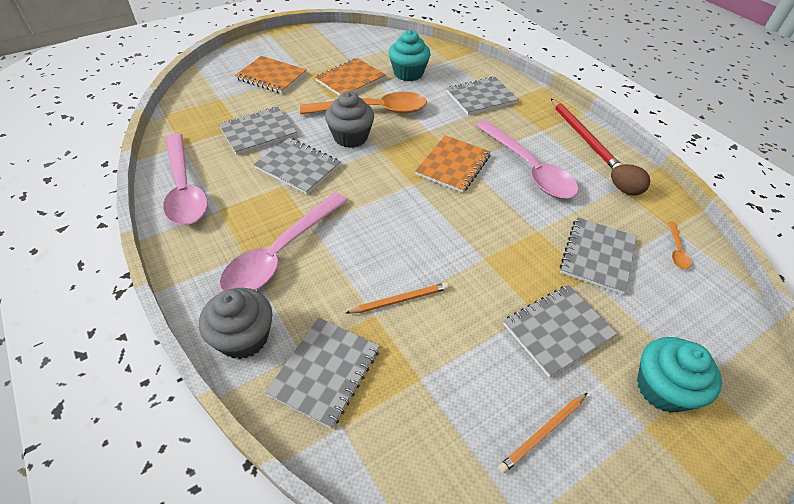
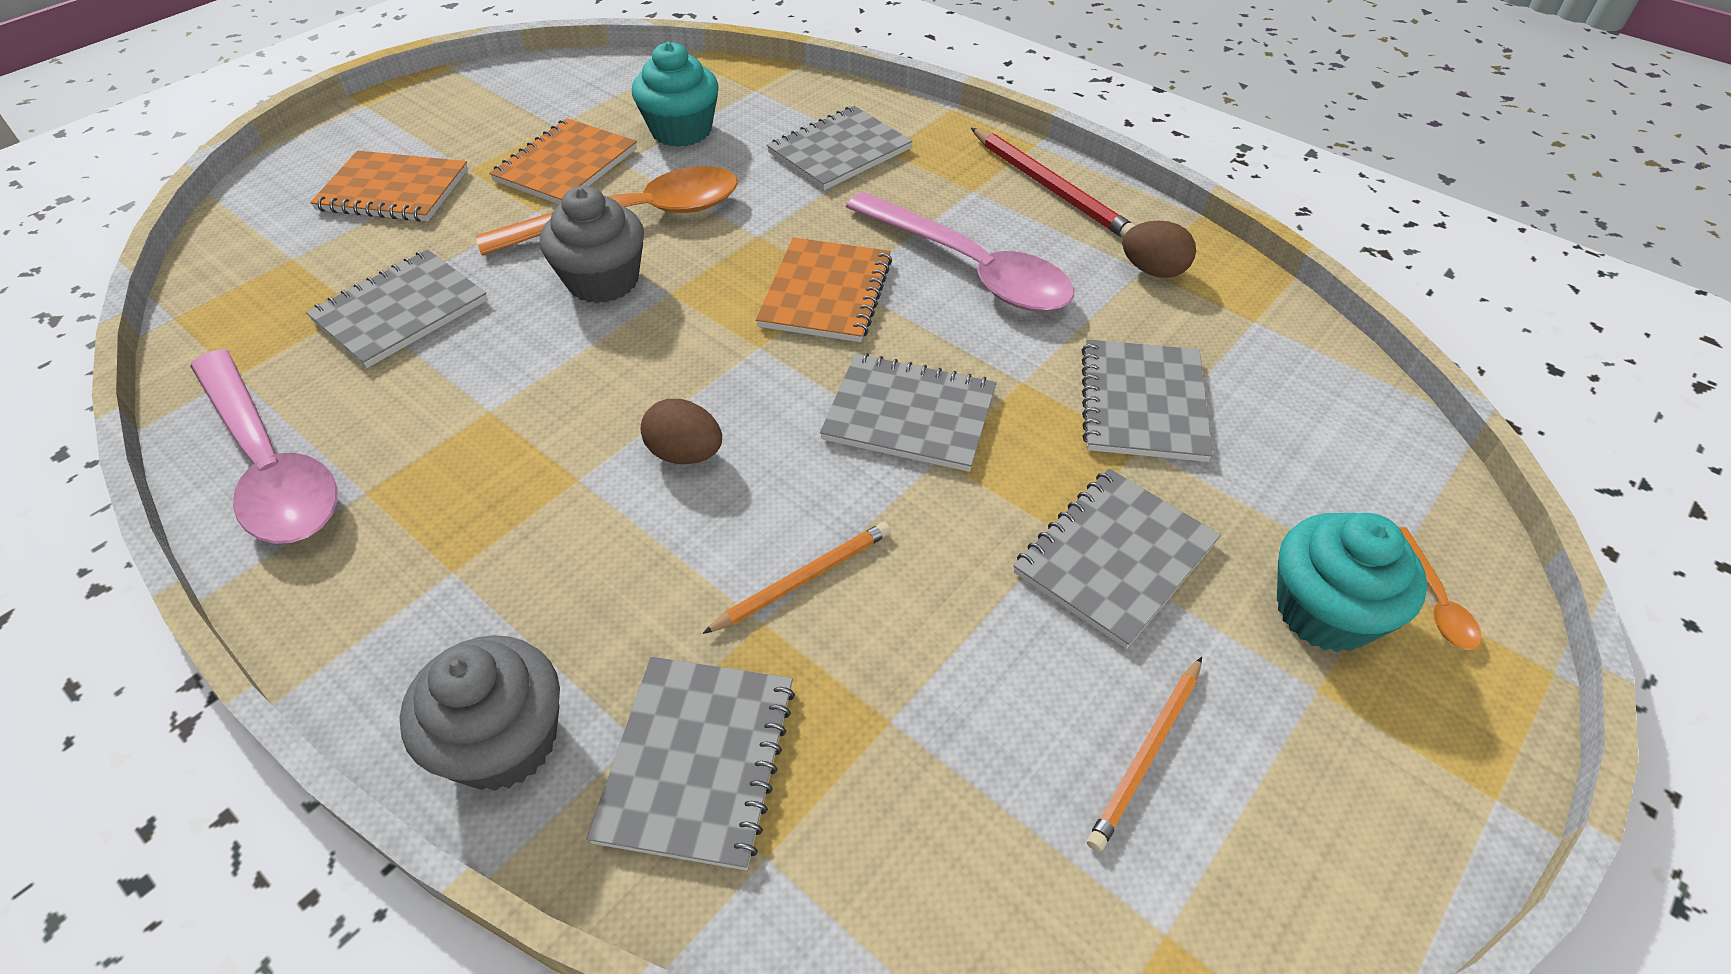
camera: 15 degrees left, 0 degrees up
(281, 253) = (529, 548): pink spoon -> none
(298, 167) = (510, 365): grey notebook -> grey notebook (909, 415)
(363, 227) = (686, 454): none -> brown egg
(676, 250) = (1273, 359): orange spoon -> orange spoon (1434, 600)

